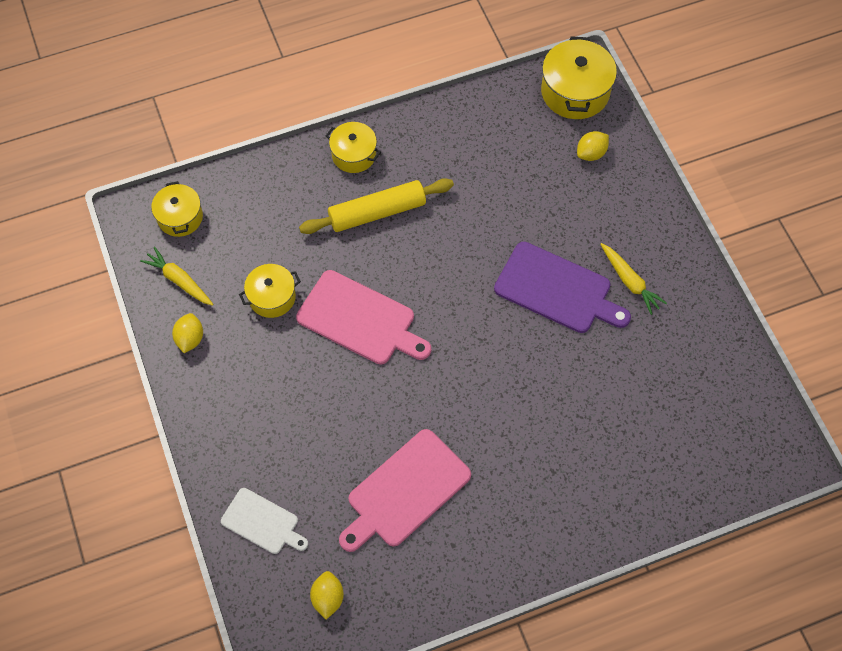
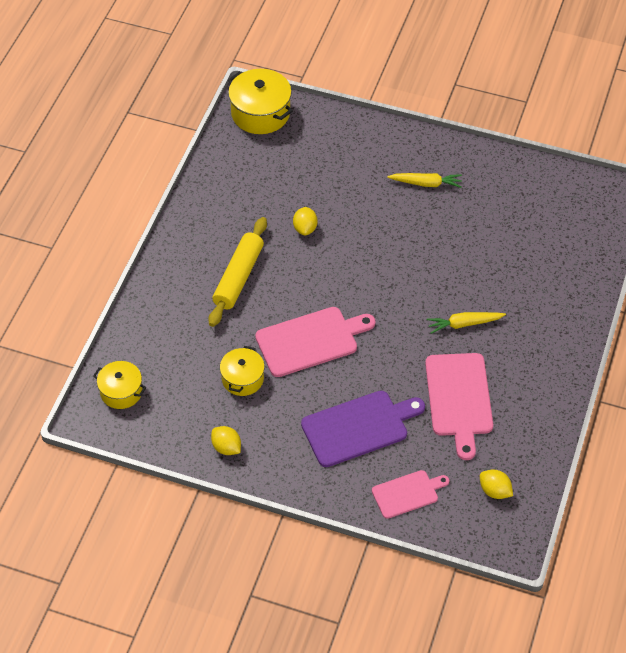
camera: 50 degrees left, 10 degrees down
(179, 280) = (173, 425): yellow carrot -> yellow carrot (464, 324)
(262, 522) = (407, 493): white cutting board -> pink cutting board
(354, 155) = (179, 260): yellow pot -> none
(557, 290) = (394, 223): purple cutting board -> purple cutting board (358, 427)
(591, 153) = (315, 137): yellow lemon -> yellow lemon (305, 228)

